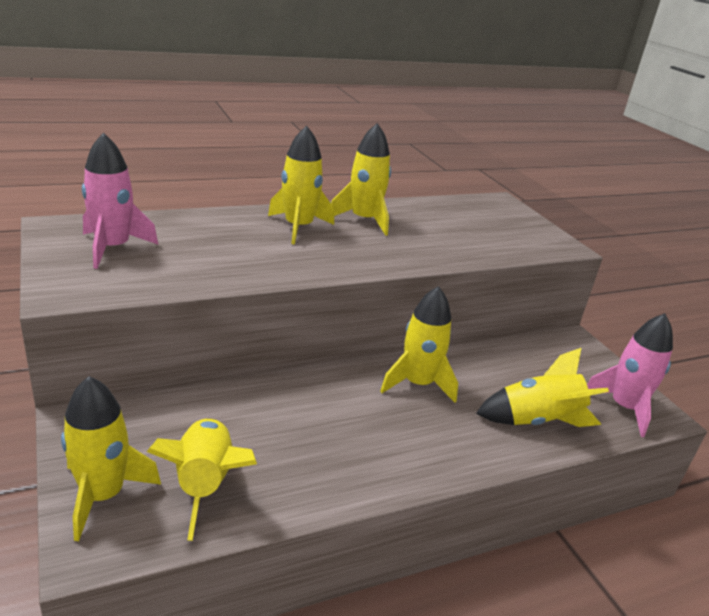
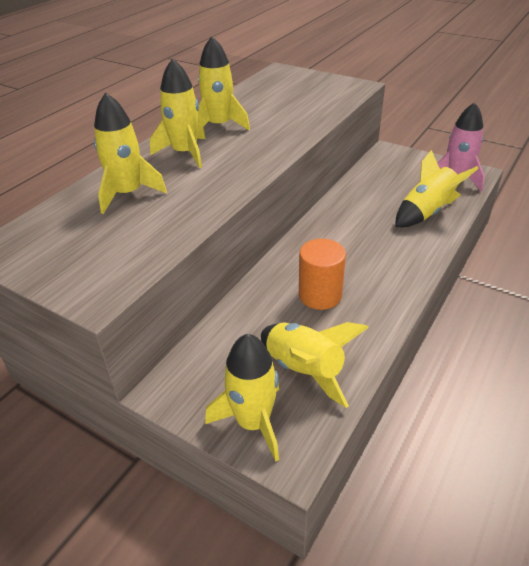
camera: 30 degrees left, 10 degrees up
(113, 248) = (76, 240): pink rocket -> none
(311, 430) = (320, 295): none -> orange cylinder
(418, 383) = (341, 228): yellow rocket -> yellow rocket (128, 193)

